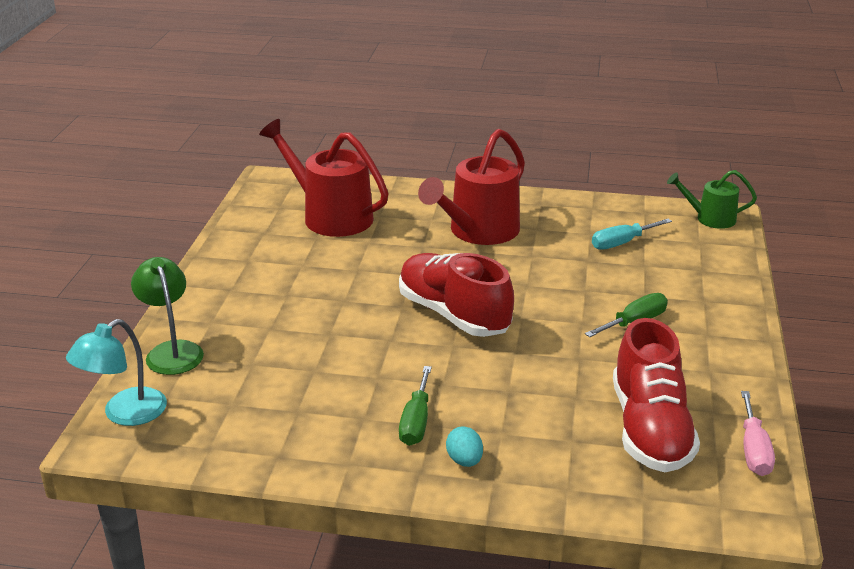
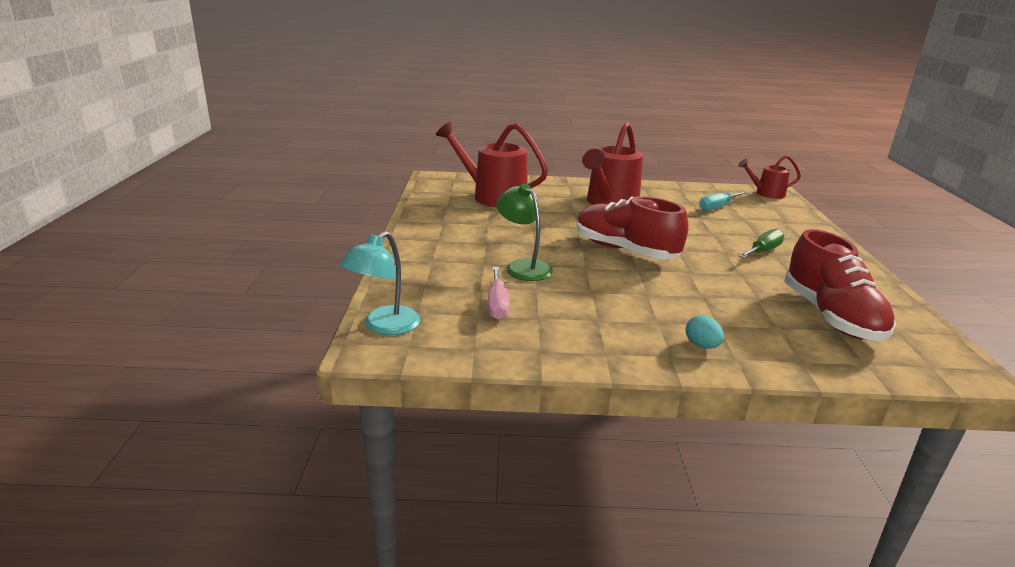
camera: 10 degrees left, 5 degrees down
(172, 351) = (407, 281): green lamp -> green lamp (523, 266)
(416, 422) = (642, 320): green screwdriver -> none
(710, 218) = (766, 193): green watering can -> red watering can
(753, 450) = (920, 326): pink screwdriver -> pink screwdriver (497, 305)

